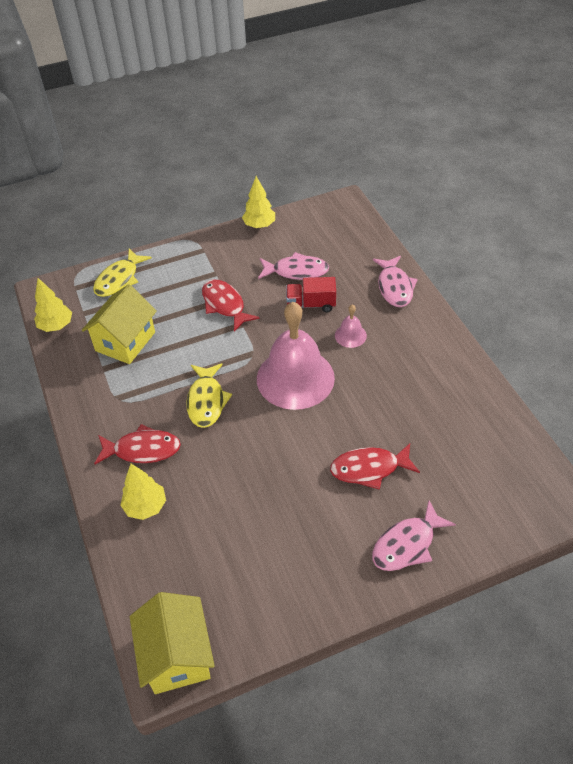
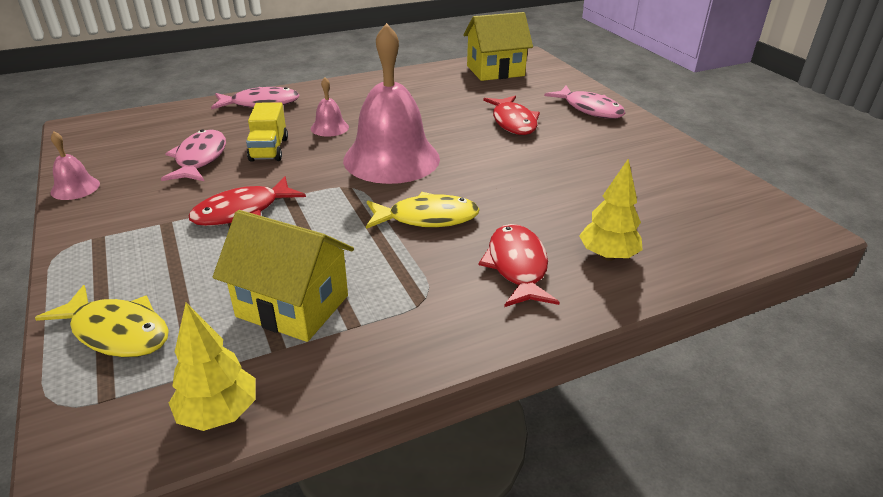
camera: 95 degrees left, 15 degrees down
(177, 655) = (778, 219): yellow house -> yellow house (495, 71)
(259, 225) = (75, 188): yellow tree -> pink bell
(311, 304) = (269, 149): red truck -> yellow truck

